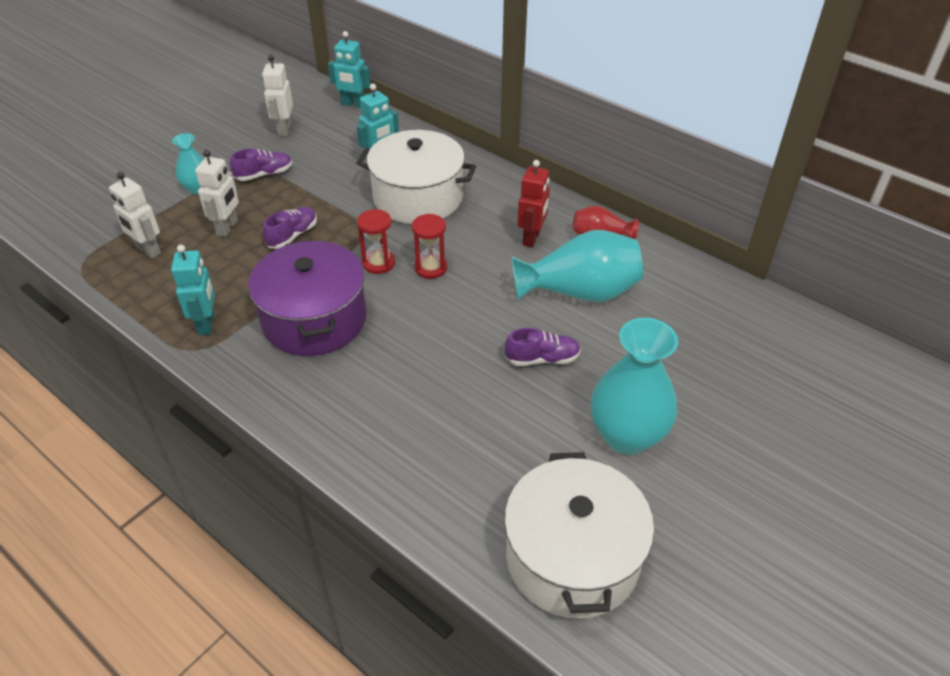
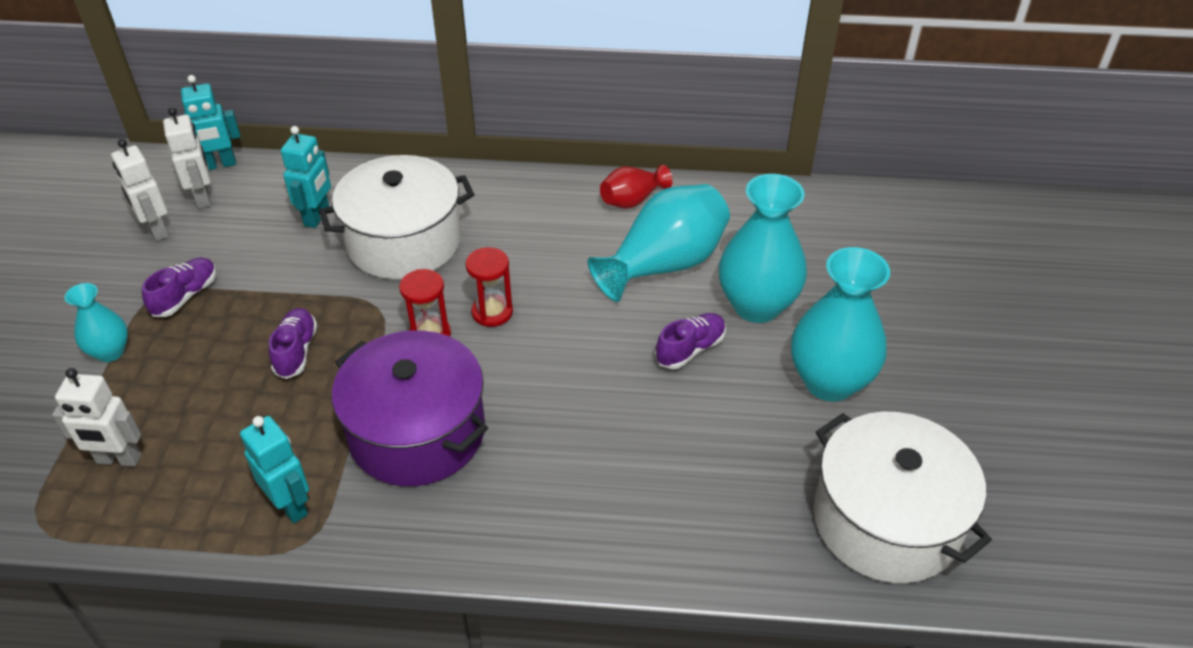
camera: 35 degrees left, 0 degrees up
(227, 228) = (202, 381): white robot -> white robot (203, 197)
(532, 238) = (567, 231): red robot -> none
(623, 353) = (756, 306): none -> turquoise vase

